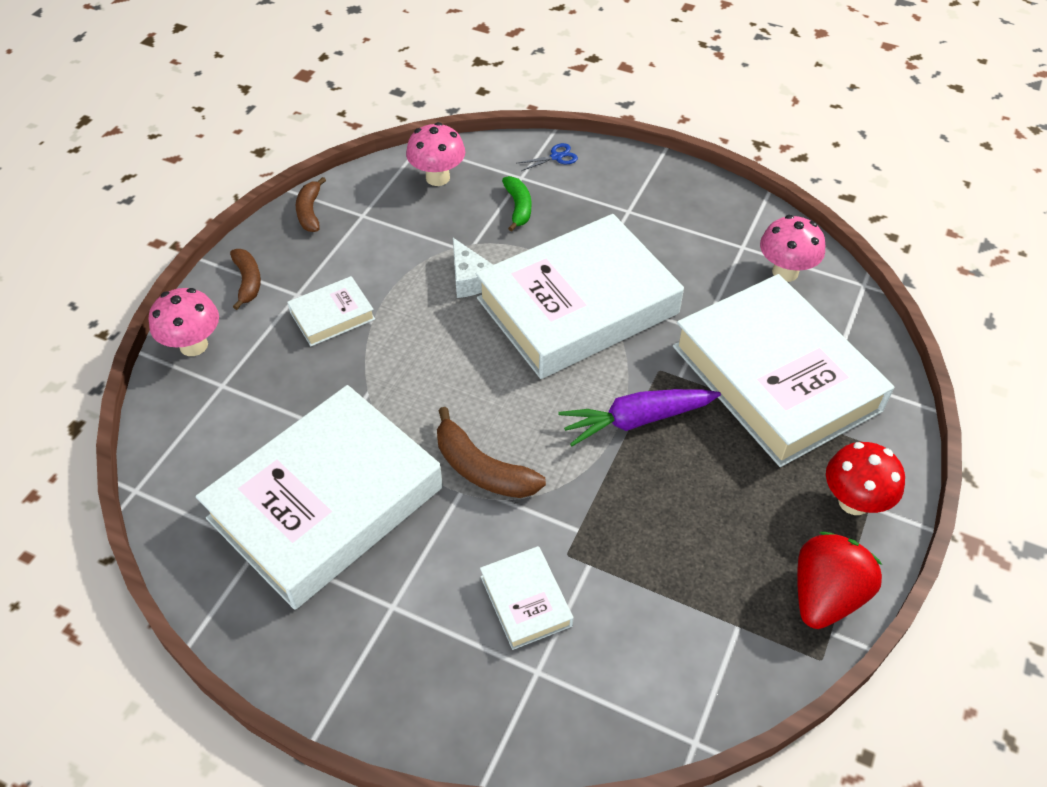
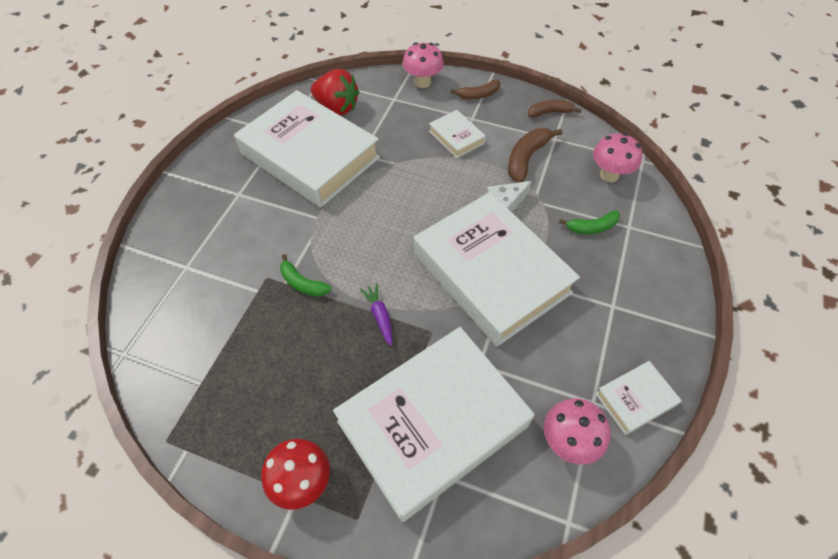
camera: 85 degrees right, 5 degrees up
(482, 469) = (334, 226): brown banana -> brown banana (526, 158)
(525, 601) = (234, 257): white book -> white book (635, 399)
(556, 157) = (664, 249): blue scissors -> none
(580, 507) = (302, 283): none -> green banana
(636, 420) = (380, 316): purple carrot -> purple carrot, size x0.57
(825, 595) = (217, 449): red strawberry -> red strawberry (337, 107)

